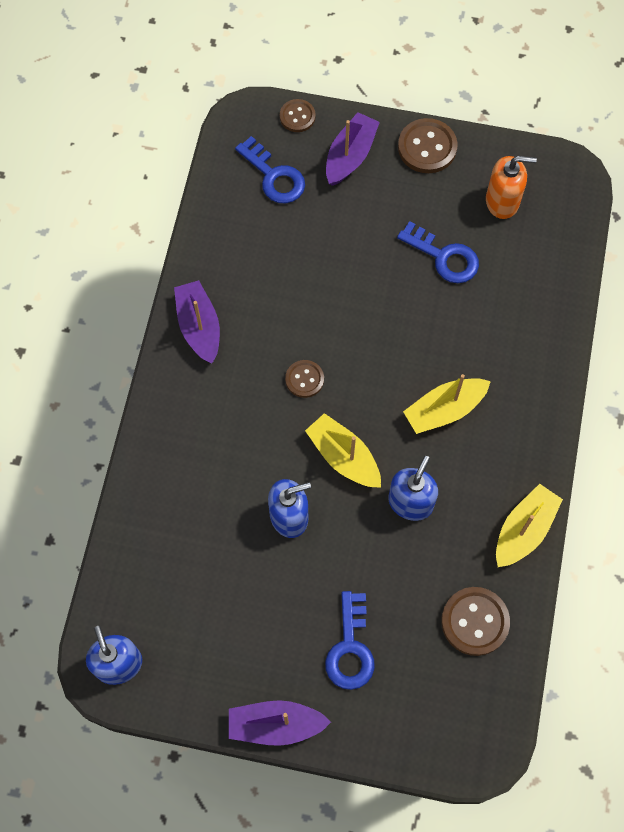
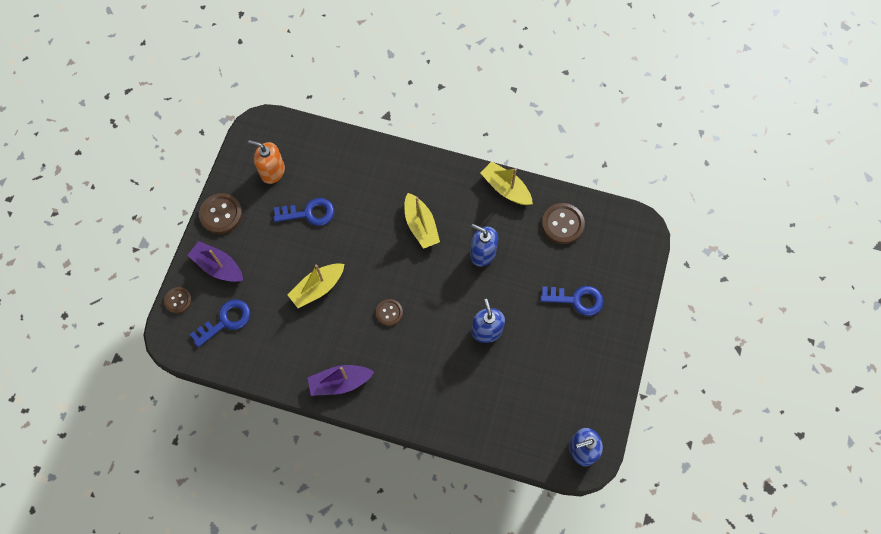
camera: 85 degrees left, 0 degrees up
(275, 725) = (624, 350): purple boat -> none
(344, 457) = (448, 292): yellow boat -> yellow boat (318, 288)
(444, 257) = (309, 213): blue key -> blue key turned 45 degrees clockwise
(502, 201) = (272, 171): orange soap dispenser -> orange soap dispenser turned 75 degrees counterclockwise

